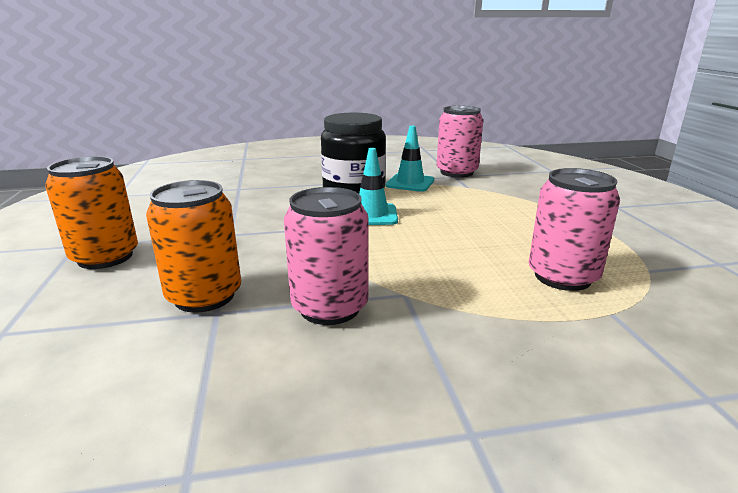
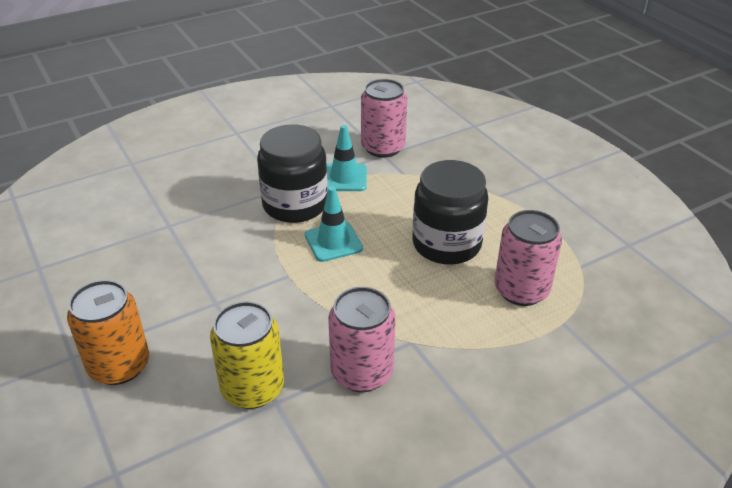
camera: 20 degrees left, 15 degrees up
(204, 296) = (252, 388): orange can -> yellow can
(487, 232) = (446, 244): none -> black jar

